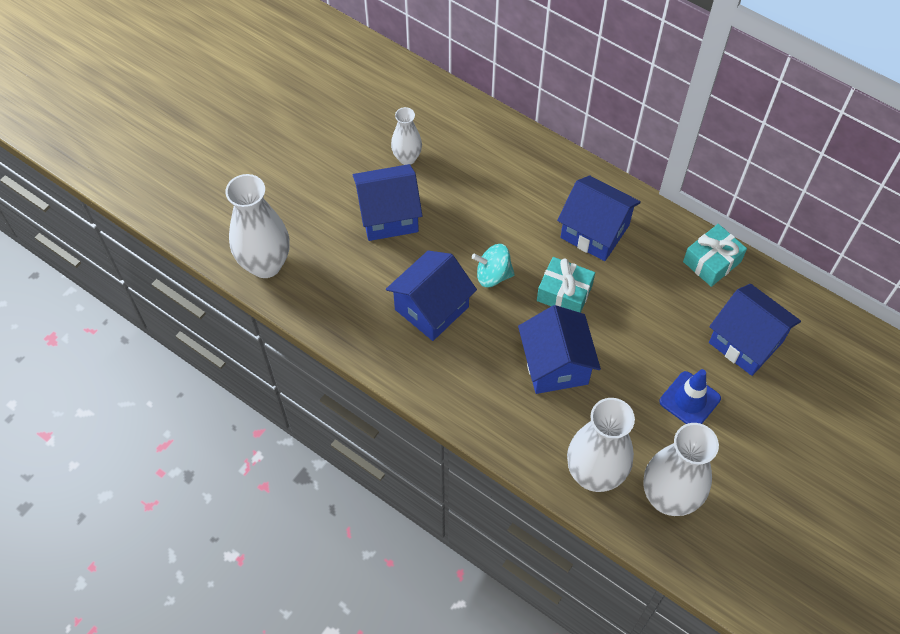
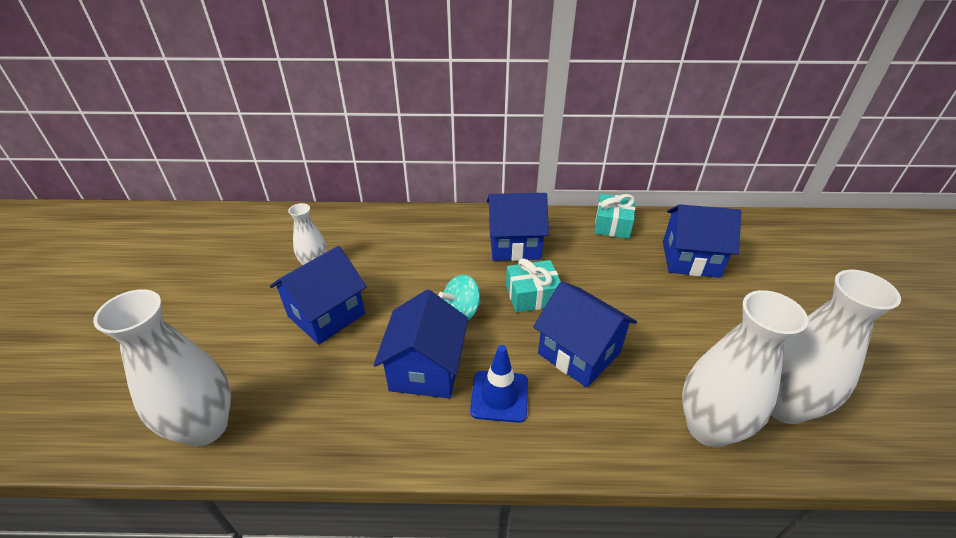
camera: 35 degrees left, 20 degrees down
(689, 400) = (703, 318): blue traffic cone -> blue traffic cone (499, 396)

